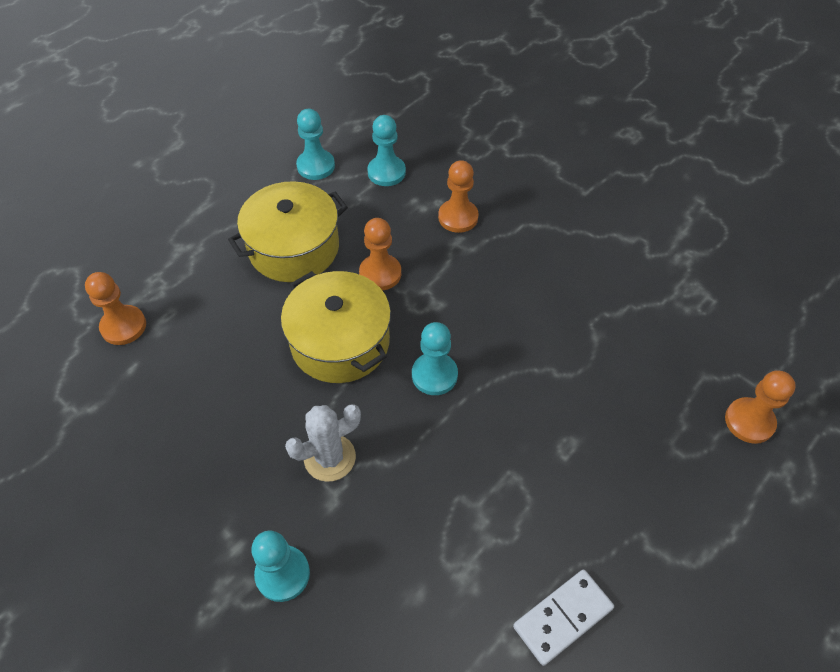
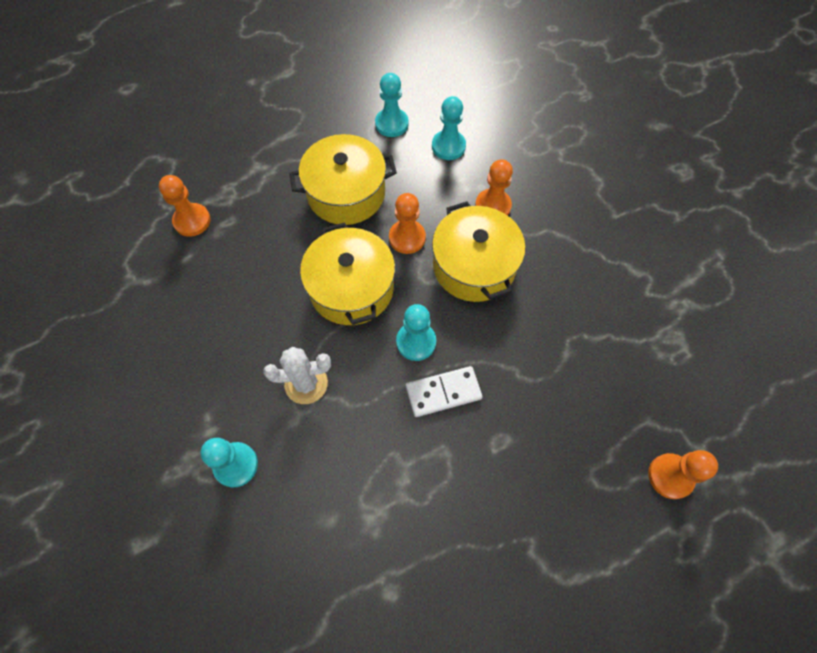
camera: 20 degrees right, 10 degrees up
(463, 280) = (474, 266): none -> yellow pot
(563, 617) = (435, 583): white domino -> white domino (443, 392)

